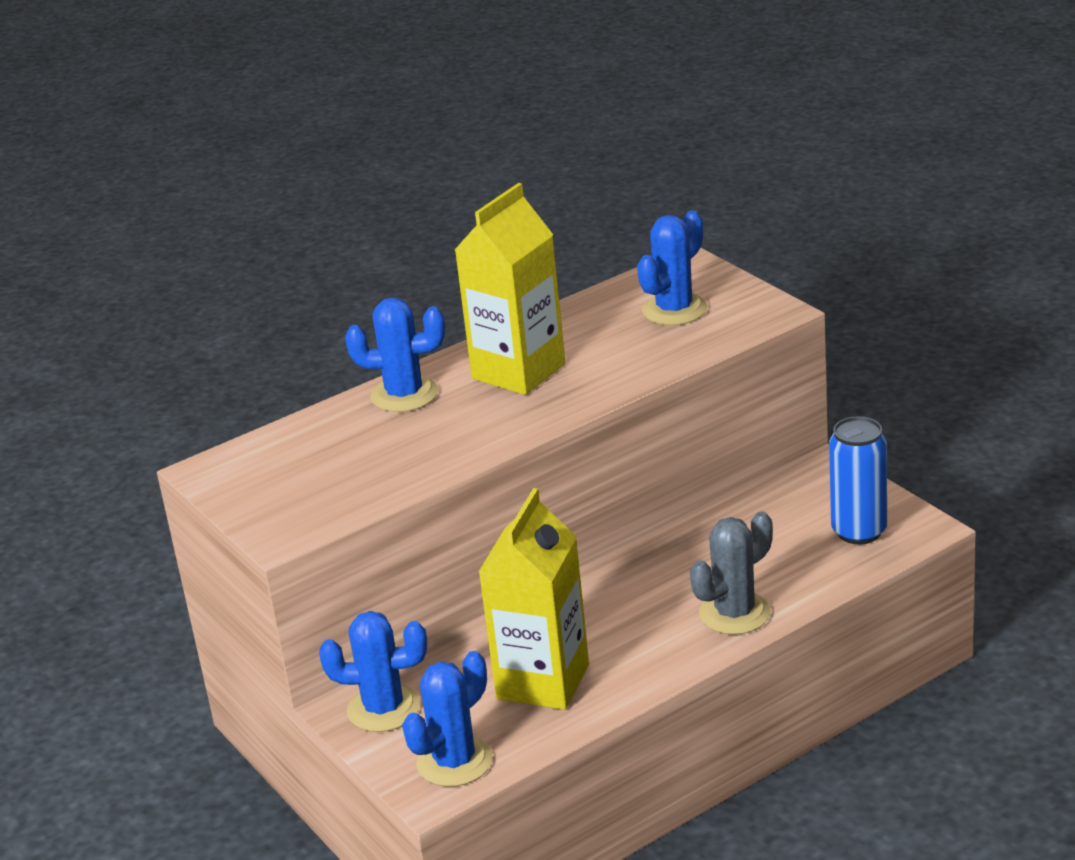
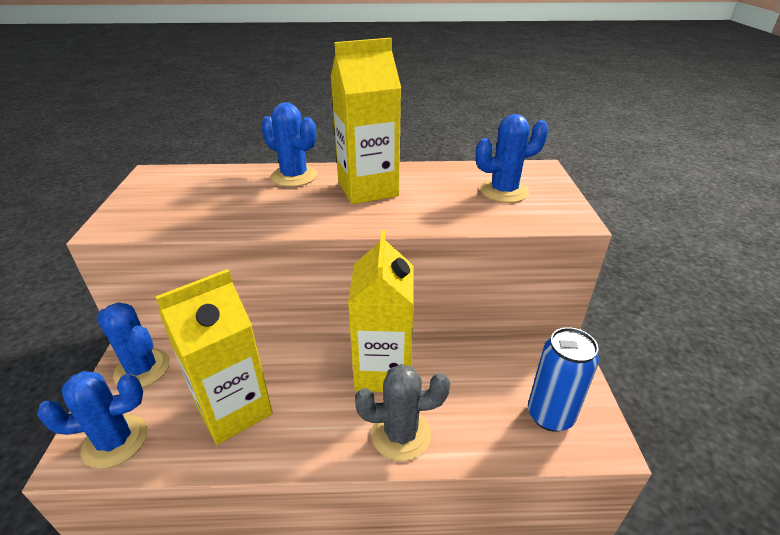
camera: 30 degrees right, 5 degrees up
(659, 578) = (383, 371): none -> yellow carton

